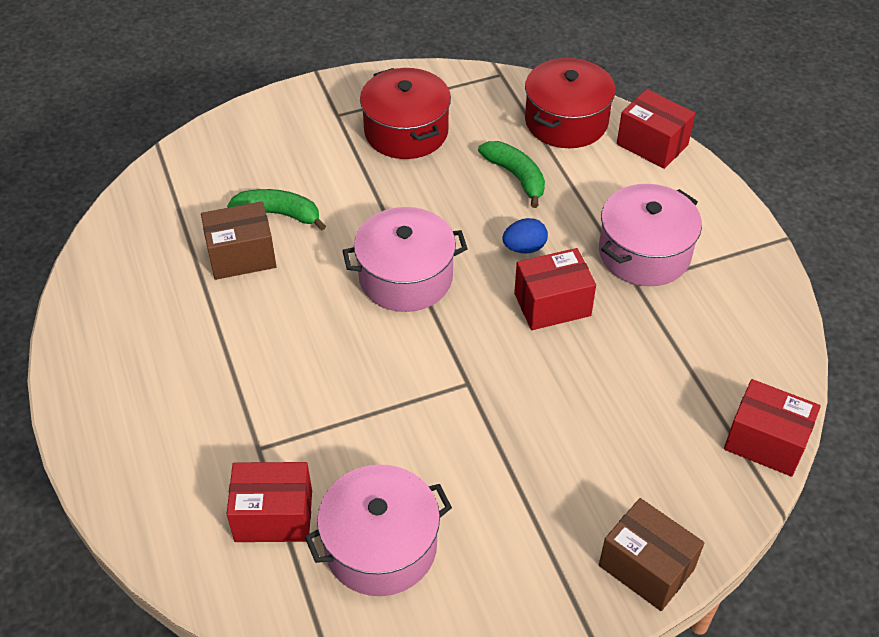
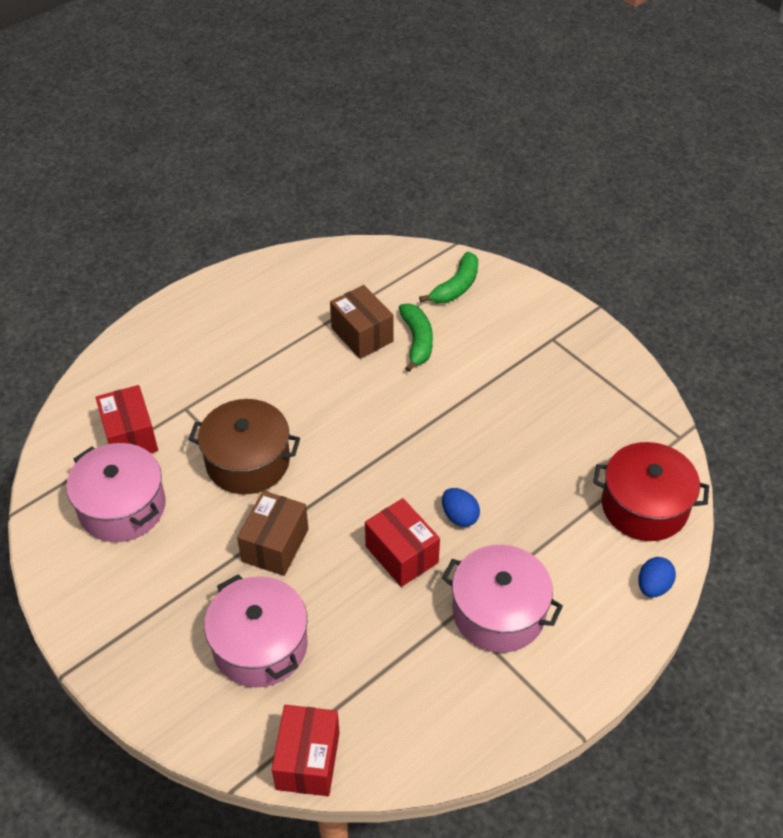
camera: 70 degrees right, 0 degrees up
(371, 404) = (248, 461): none -> brown pot
(405, 277) = (386, 443): pink pot -> pink pot (260, 645)
(406, 131) = (559, 391): red pot -> none
(516, 177) = (546, 486): green banana -> green banana (456, 287)
(646, 567) = (149, 689): brown box -> brown box (275, 545)
(652, 144) = (653, 586): red box -> blue egg

